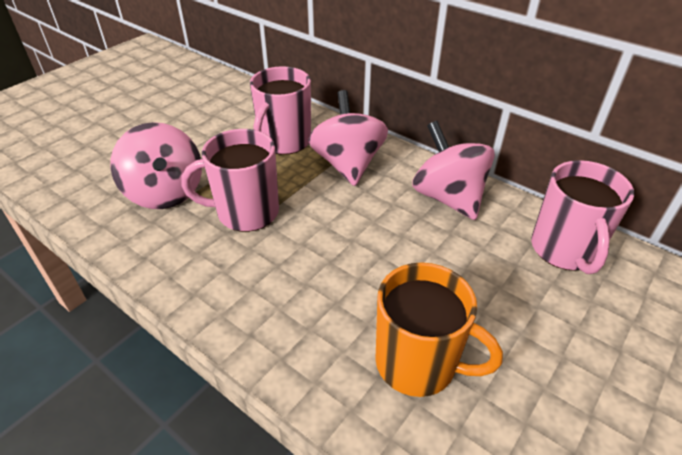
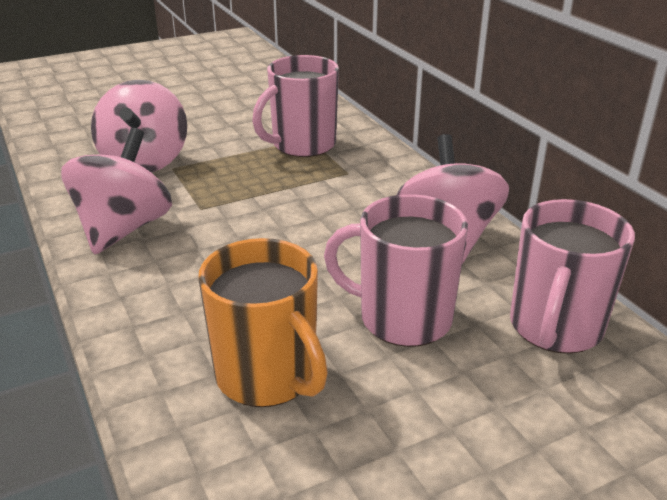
camera: 25 degrees right, 10 degrees down
(246, 212) = (207, 196): pink mug -> pink mug (402, 318)
(348, 164) = (355, 180): pink spinning top -> pink spinning top (124, 229)

